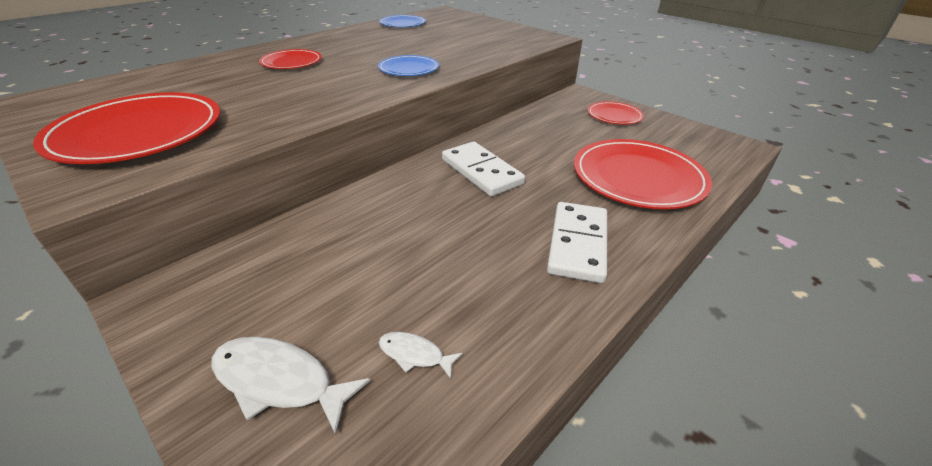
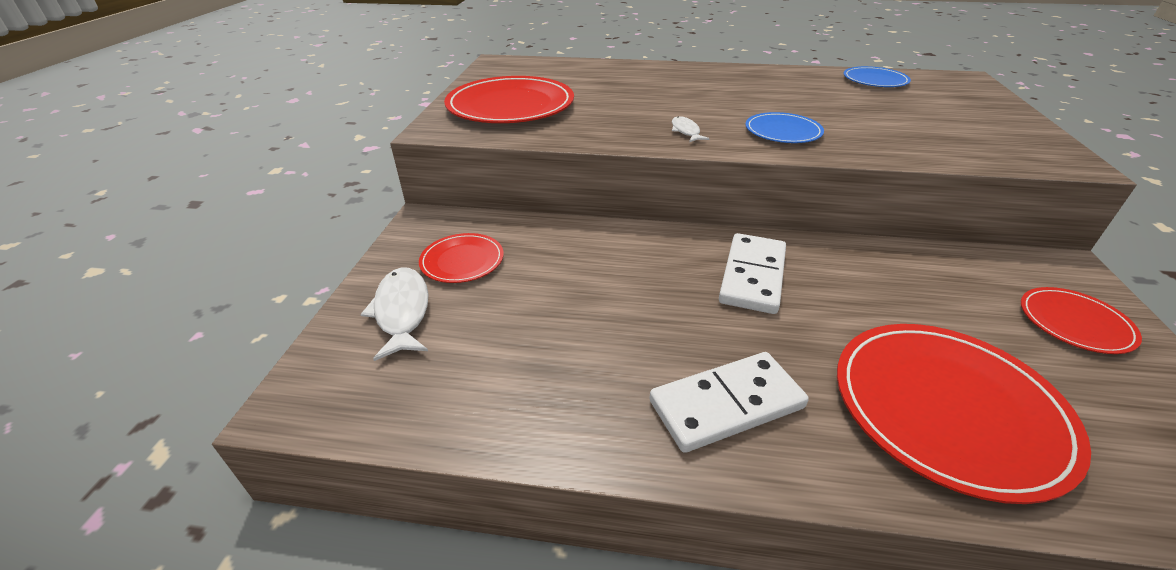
camera: 55 degrees right, 0 degrees up
(291, 62) = (690, 87): red plate -> red plate (462, 261)
(414, 355) = (473, 362): white fish -> white fish (686, 131)

